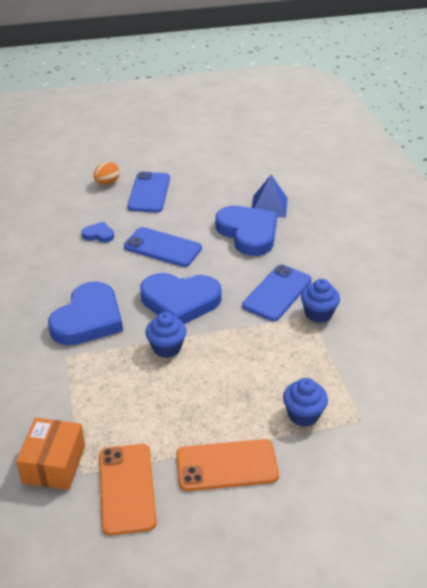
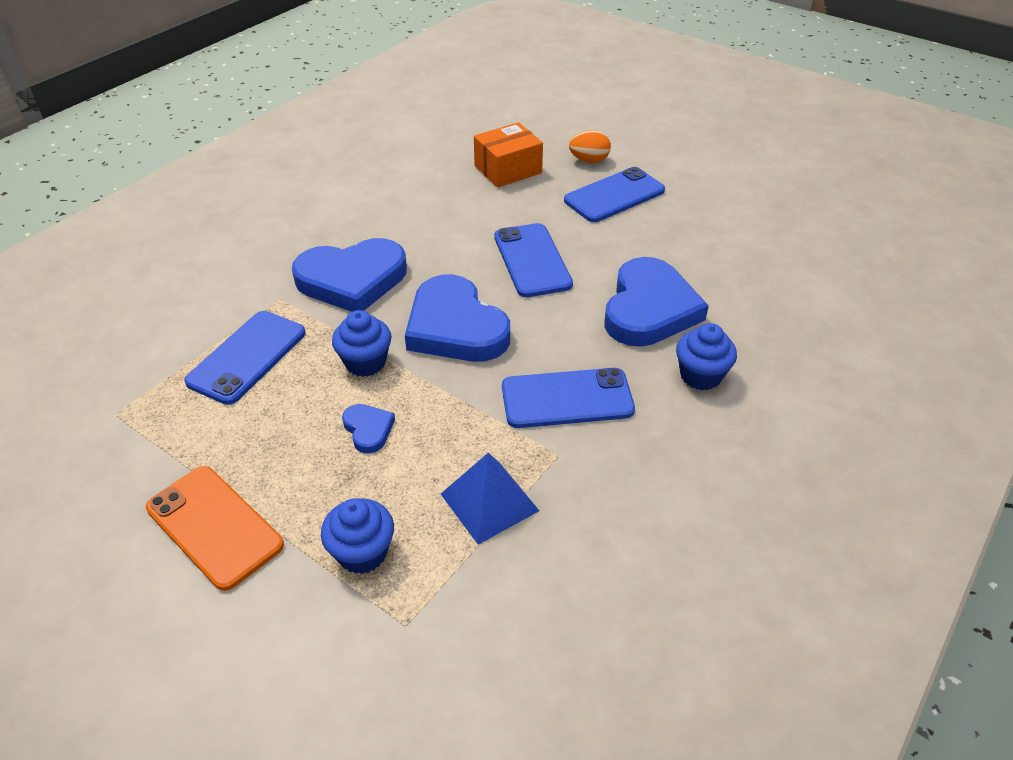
camera: 50 degrees right, 5 degrees up
(54, 464) = (116, 385): orange box -> orange box (508, 169)
(98, 235) = (495, 206): blue heart -> blue heart (368, 429)
(102, 393) = (247, 357): none -> blue phone
(127, 488) = (118, 460): orange phone -> none
(269, 206) = (727, 296): blue pyramid -> blue pyramid (489, 502)
(318, 314) = (572, 460): blue cupcake -> blue cupcake (700, 376)

